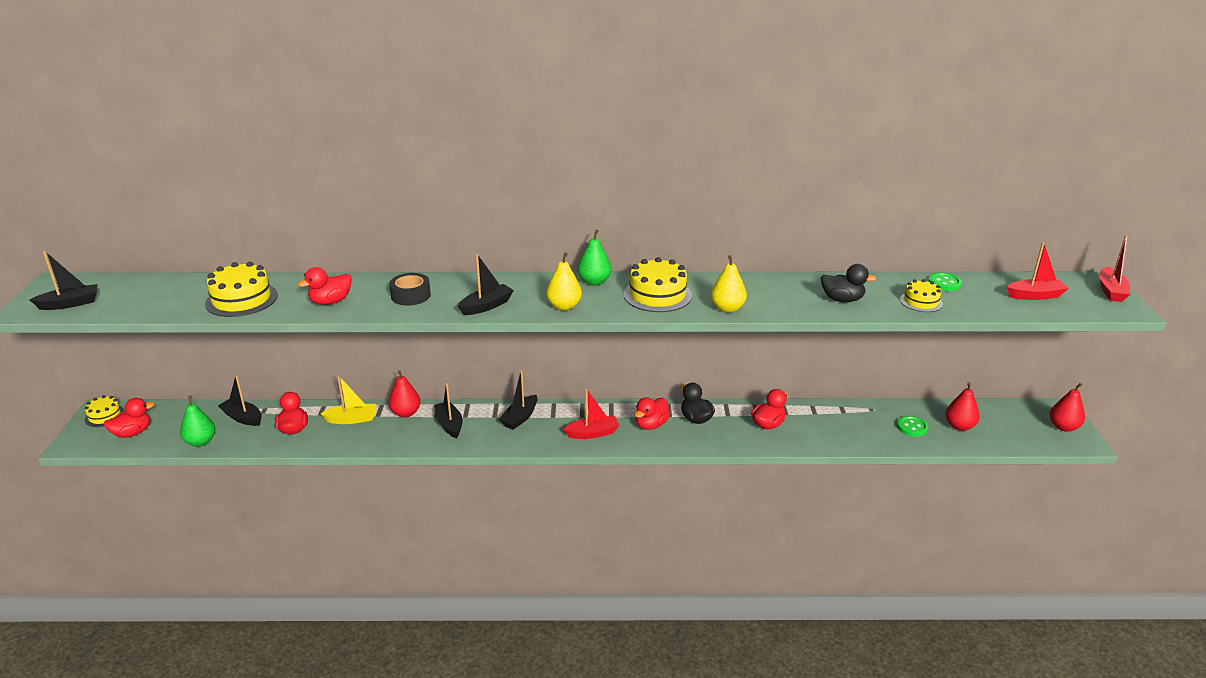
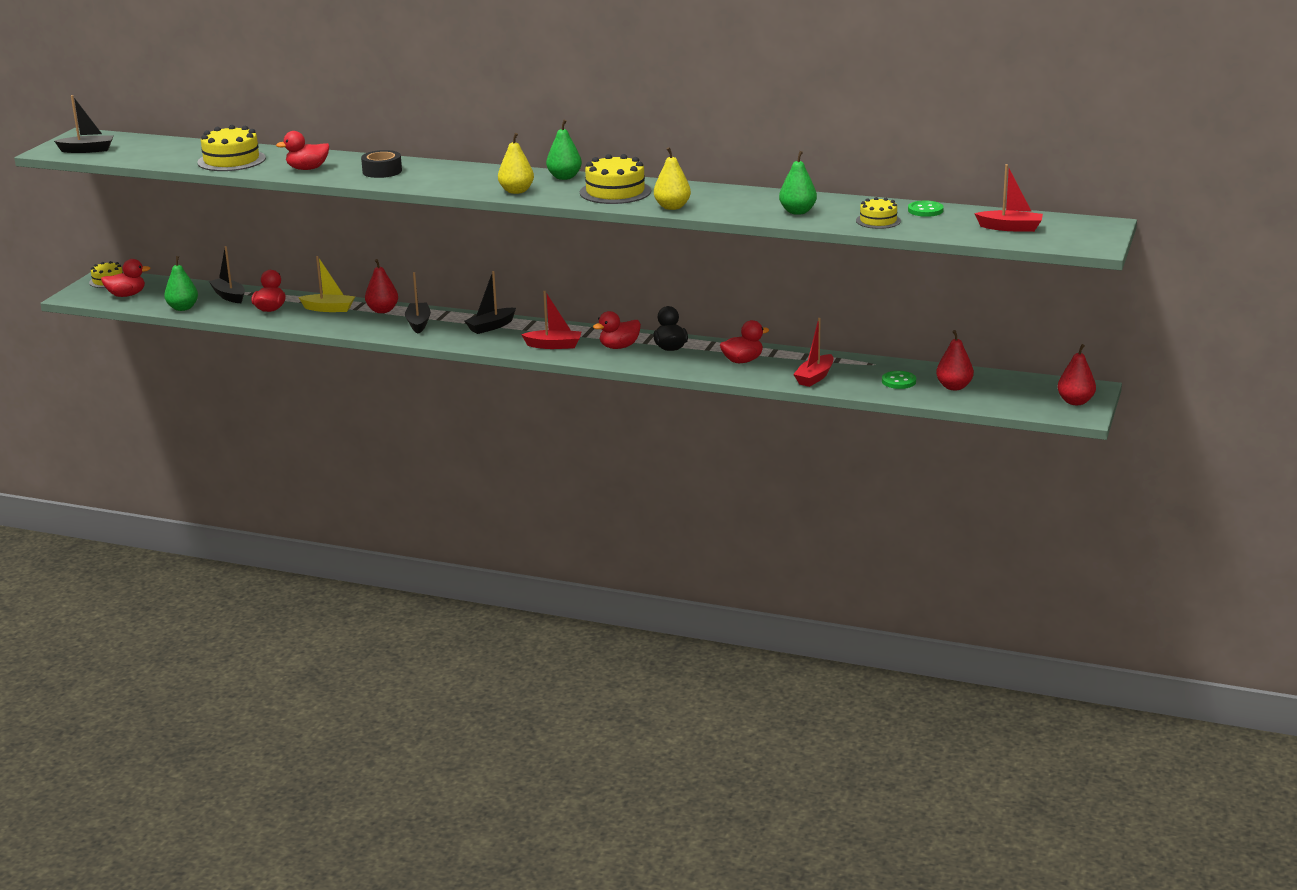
camera: 20 degrees right, 5 degrees down
(486, 306) = (444, 184): black boat -> none
(842, 299) = (797, 212): black duck -> green pear
(1111, 291) = (1102, 232): red boat -> red boat (814, 377)

